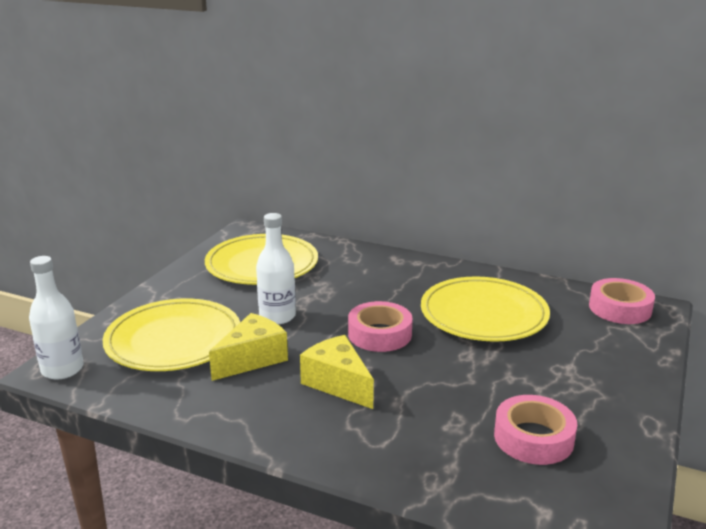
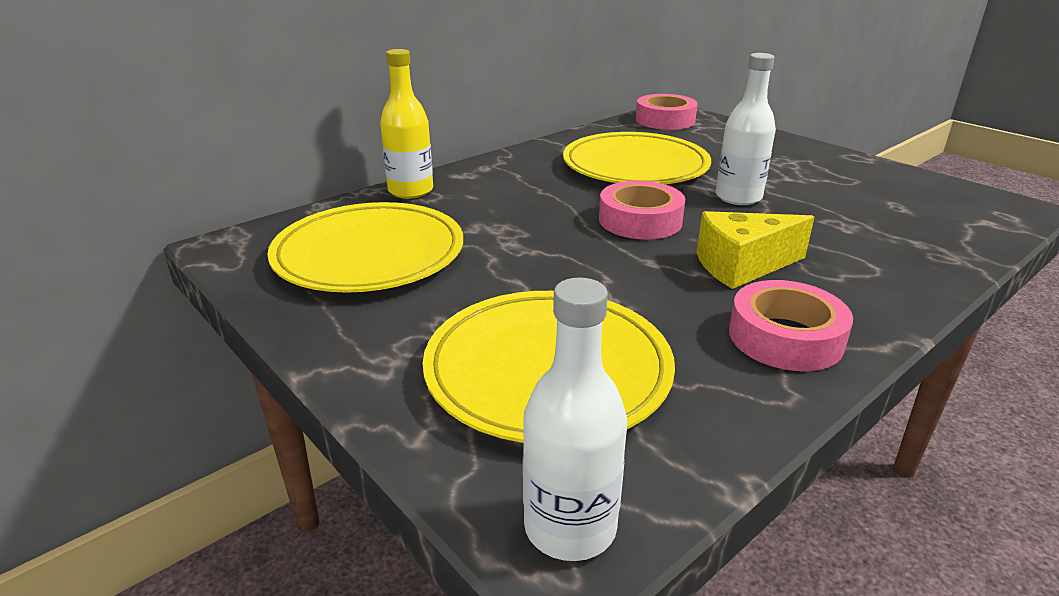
camera: 65 degrees left, 5 degrees up
(252, 359) = (651, 311): yellow cheese -> none
(277, 316) = (543, 272): white bottle -> white bottle (738, 197)
(354, 251) = (410, 191): none -> yellow bottle
(533, 438) = (872, 199): pink tape -> pink tape (785, 337)

